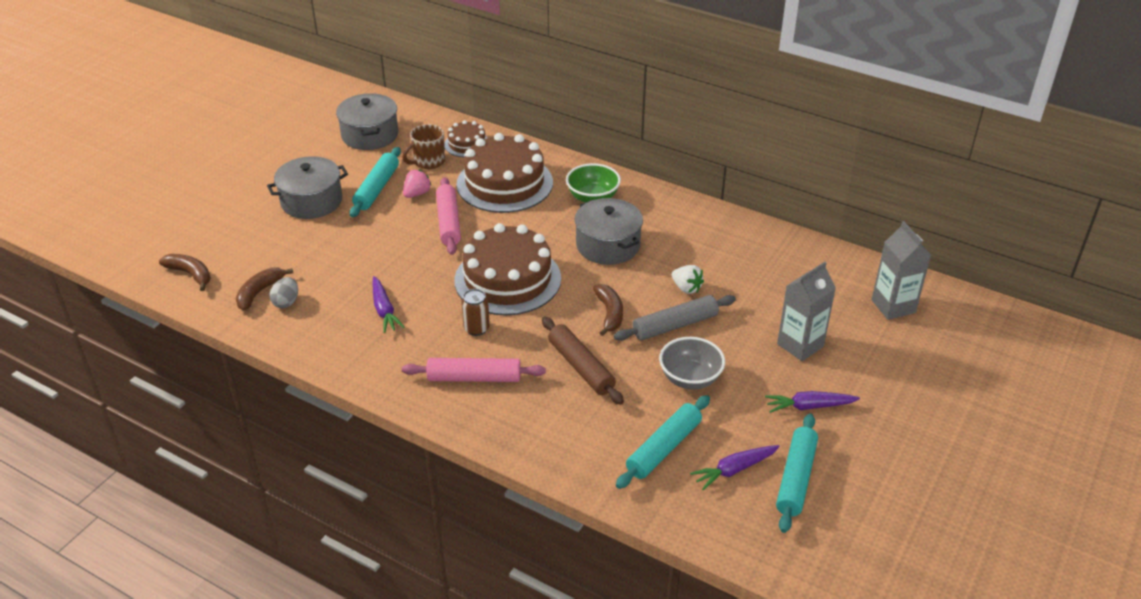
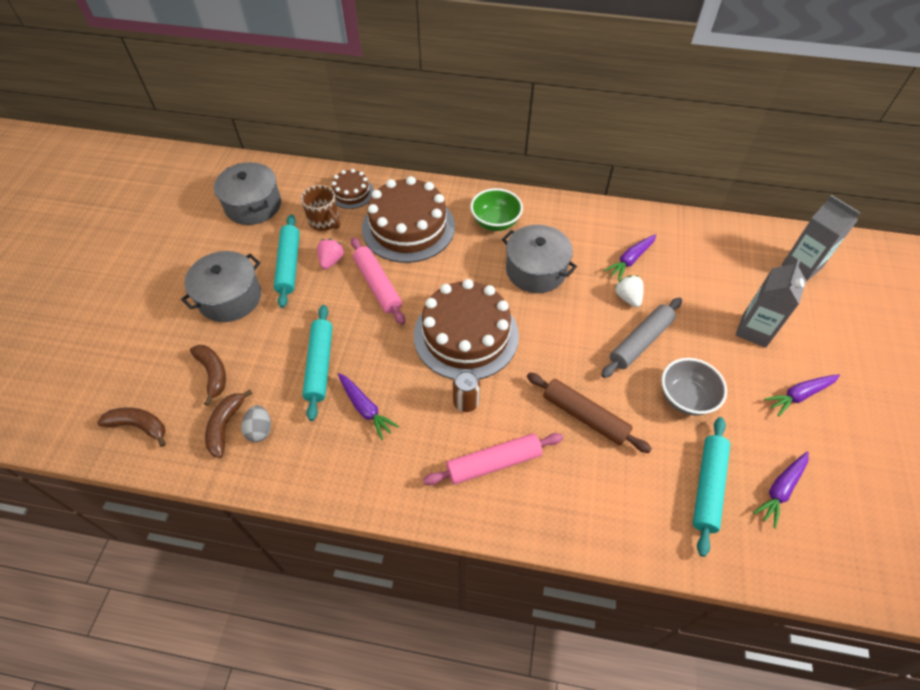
camera: 20 degrees left, 15 degrees up
(428, 162) = (324, 222): brown mug -> brown mug turned 75 degrees counterclockwise
(609, 313) = (577, 346): brown banana -> brown banana (213, 374)
(686, 288) = (628, 298): white strawberry -> white strawberry turned 135 degrees counterclockwise
(710, 259) = (630, 260): none -> purple carrot
(796, 478) = (835, 480): turquoise rolling pin -> turquoise rolling pin (320, 365)

